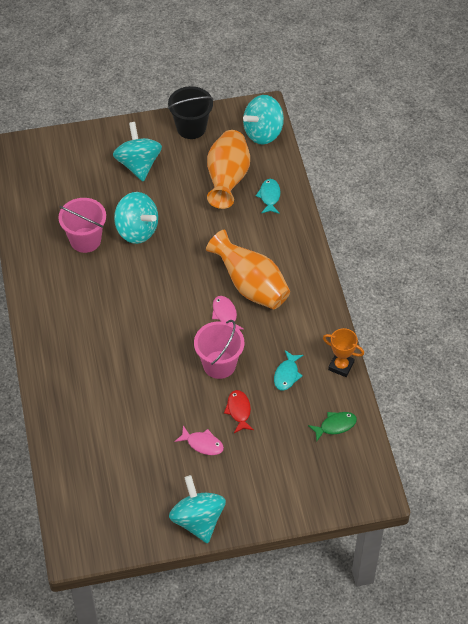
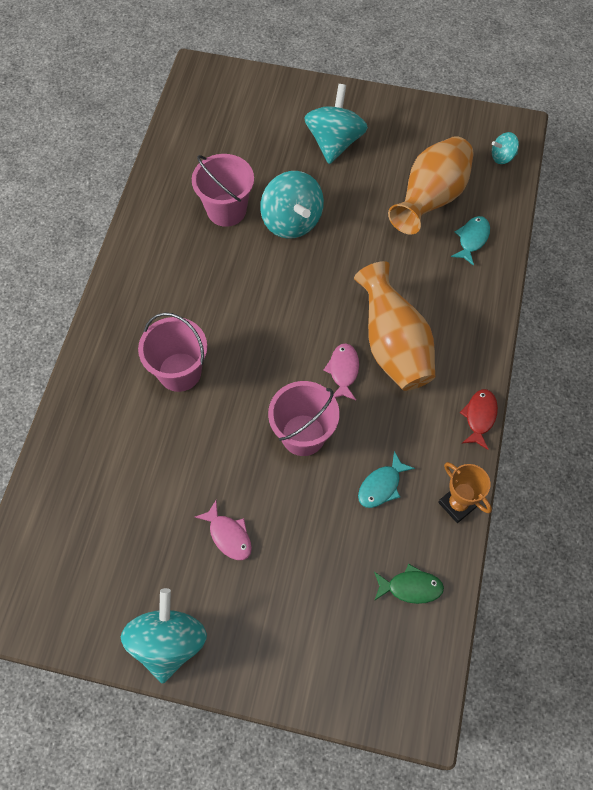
camera: 25 degrees right, 10 degrees up
(112, 358) = (179, 372): none -> pink bucket
(191, 128) = (418, 120): black bucket -> none
(239, 411) = (296, 509): red fish -> red fish (479, 417)
(263, 133) = (502, 157): turquoise spinning top -> turquoise spinning top, size x0.50

